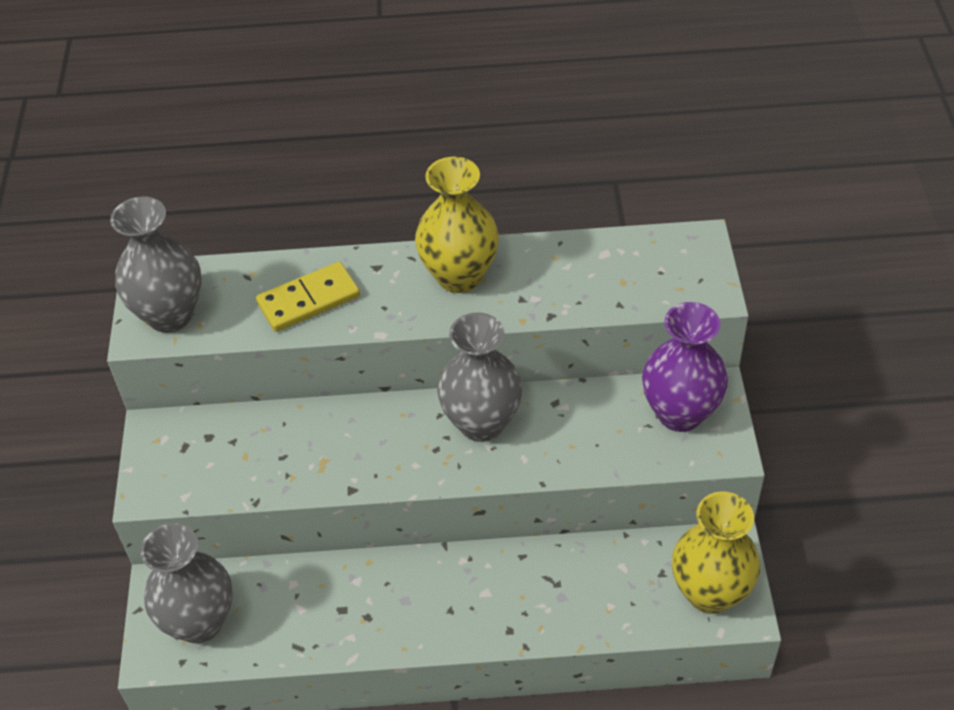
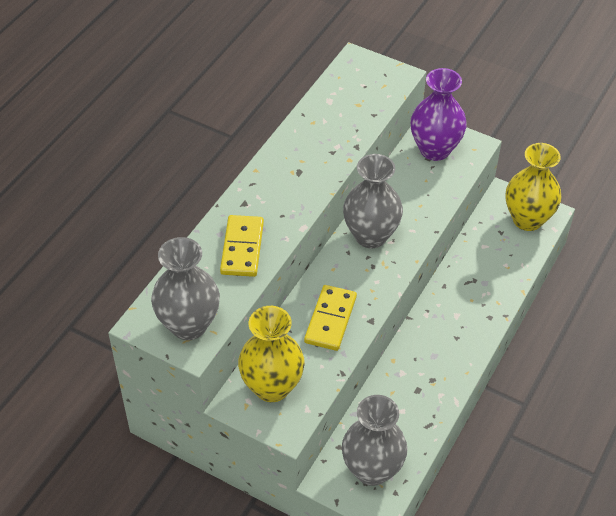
camera: 60 degrees left, 0 degrees up
(325, 451) = (330, 320): none -> yellow domino
(459, 276) = (288, 169): yellow vase -> yellow vase (272, 387)

